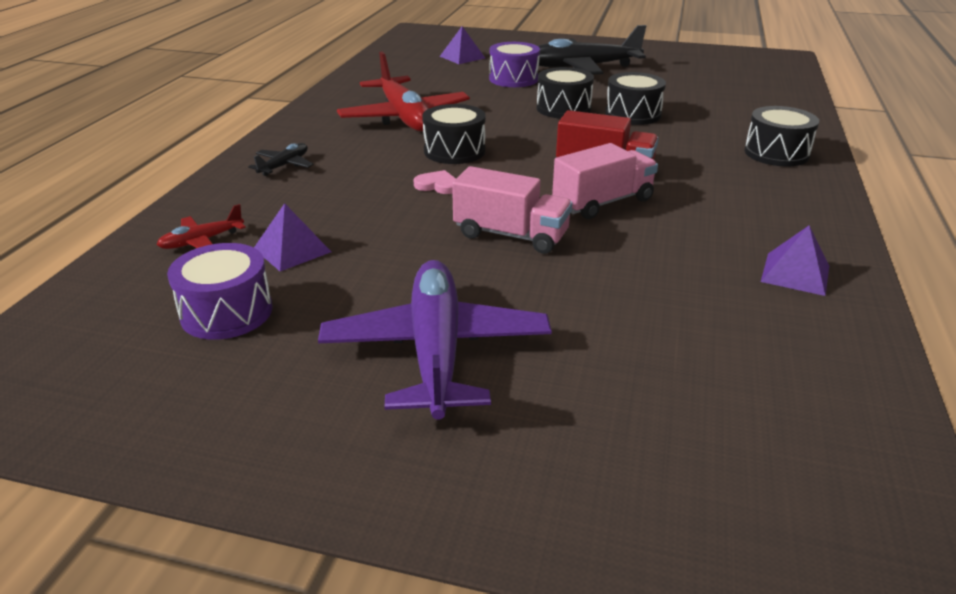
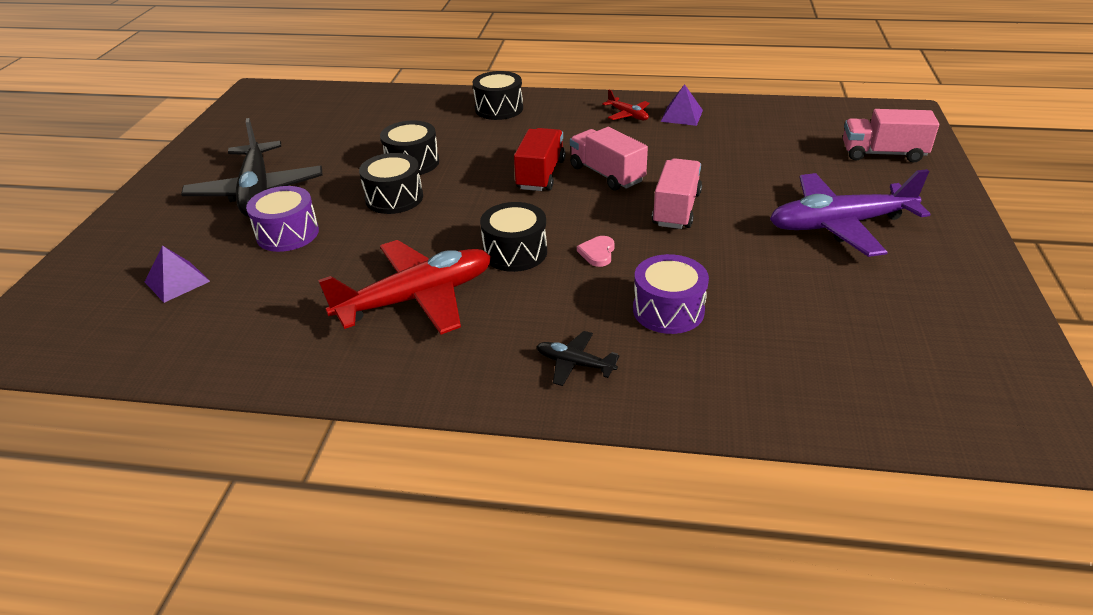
camera: 95 degrees left, 5 degrees up
(201, 241) = (765, 376): red plane -> red plane (628, 115)
(227, 312) = (860, 325): purple drum -> purple drum (668, 310)
(292, 250) = (752, 313): purple pyramid -> none
(674, 473) = (882, 153): none -> pink truck

